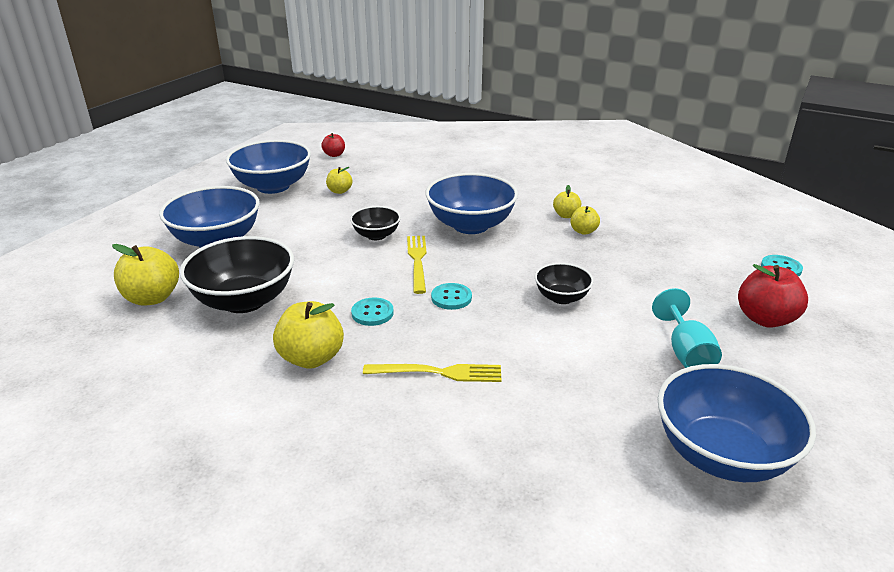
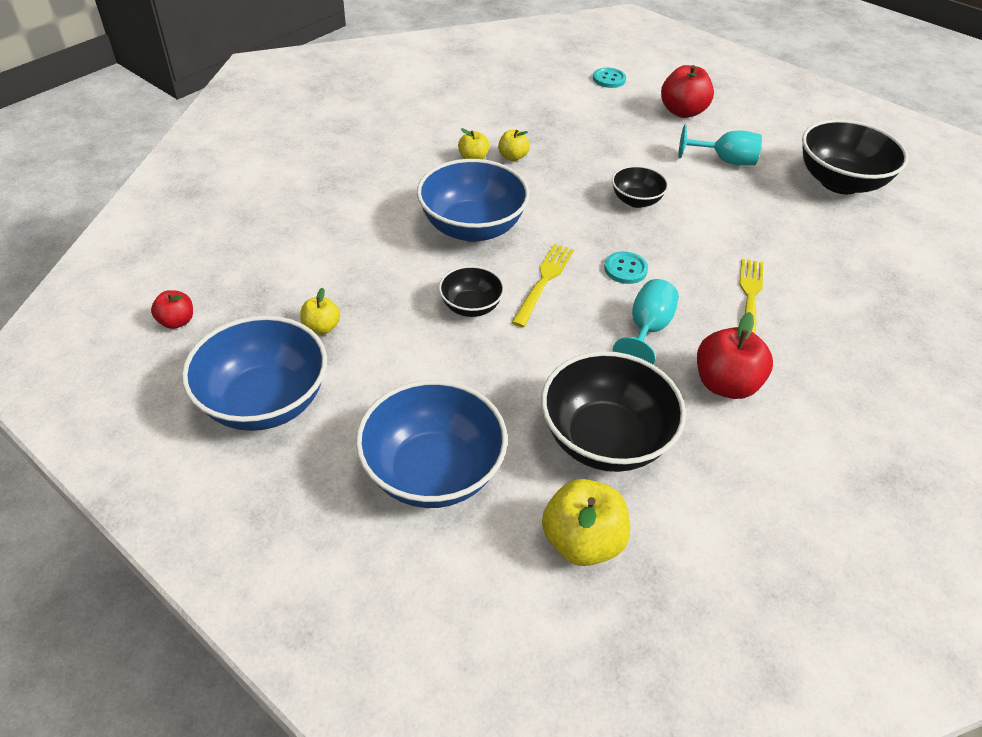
camera: 80 degrees left, 15 degrees up
(311, 358) = (725, 384): yellow apple -> red apple
(372, 313) = (647, 330): turquoise button -> turquoise goblet
(417, 261) = (544, 281): yellow fork -> yellow fork turned 105 degrees clockwise
(721, 455) = (840, 182): blue bowl -> black bowl

